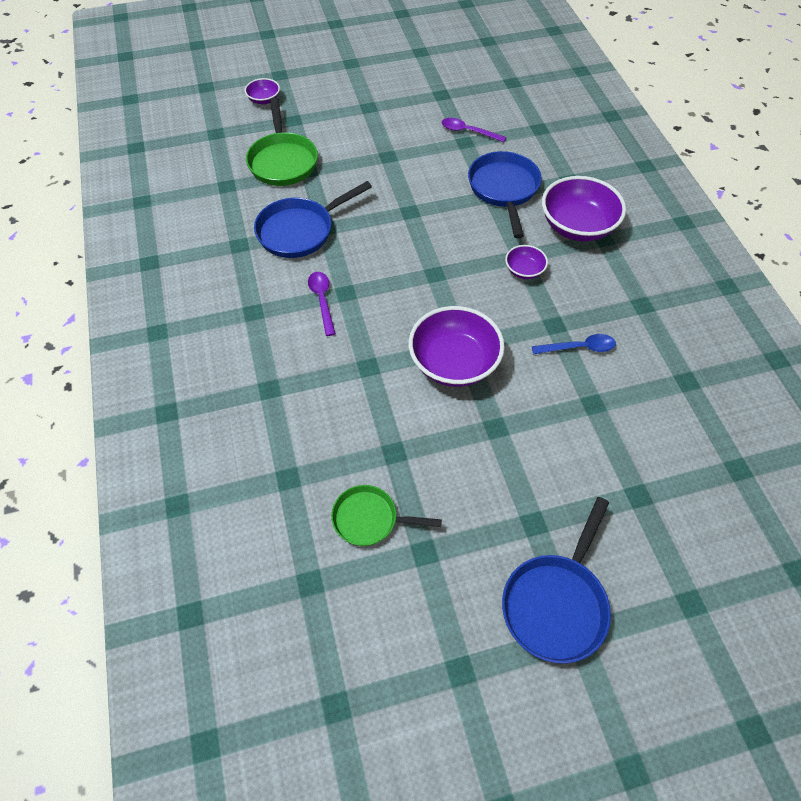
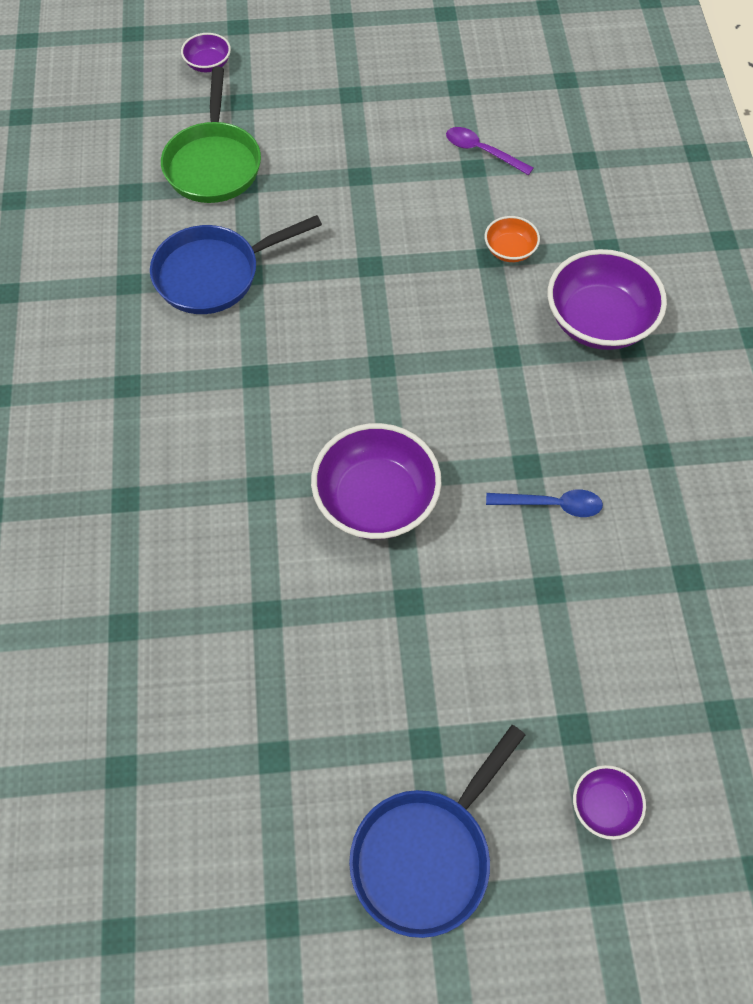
camera: 10 degrees right, 5 degrees up
(322, 300) = (221, 382): purple spoon -> none
(370, 519) = (215, 700): green pan -> none
(504, 190) = (510, 250): blue pan -> orange bowl
(524, 270) = (506, 378): purple bowl -> purple bowl (604, 806)

